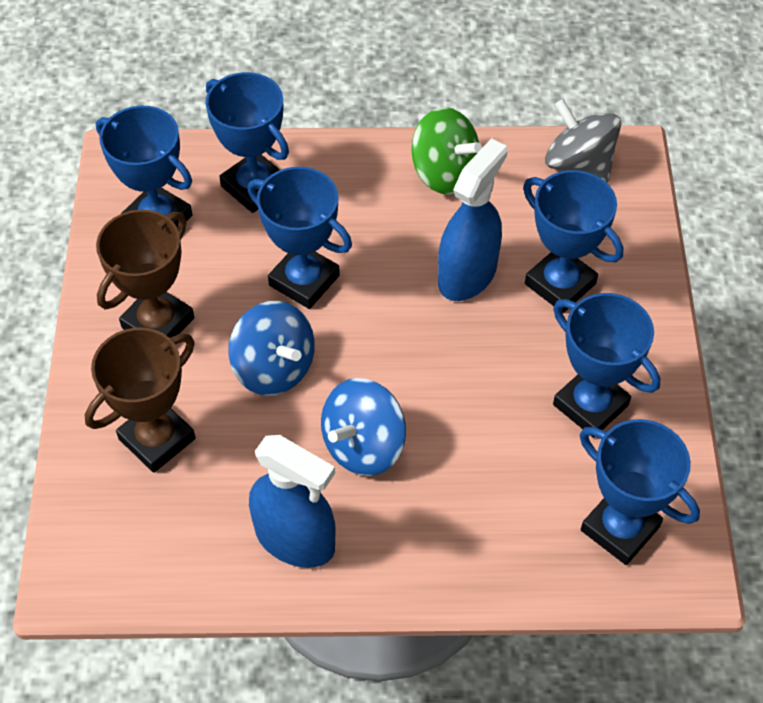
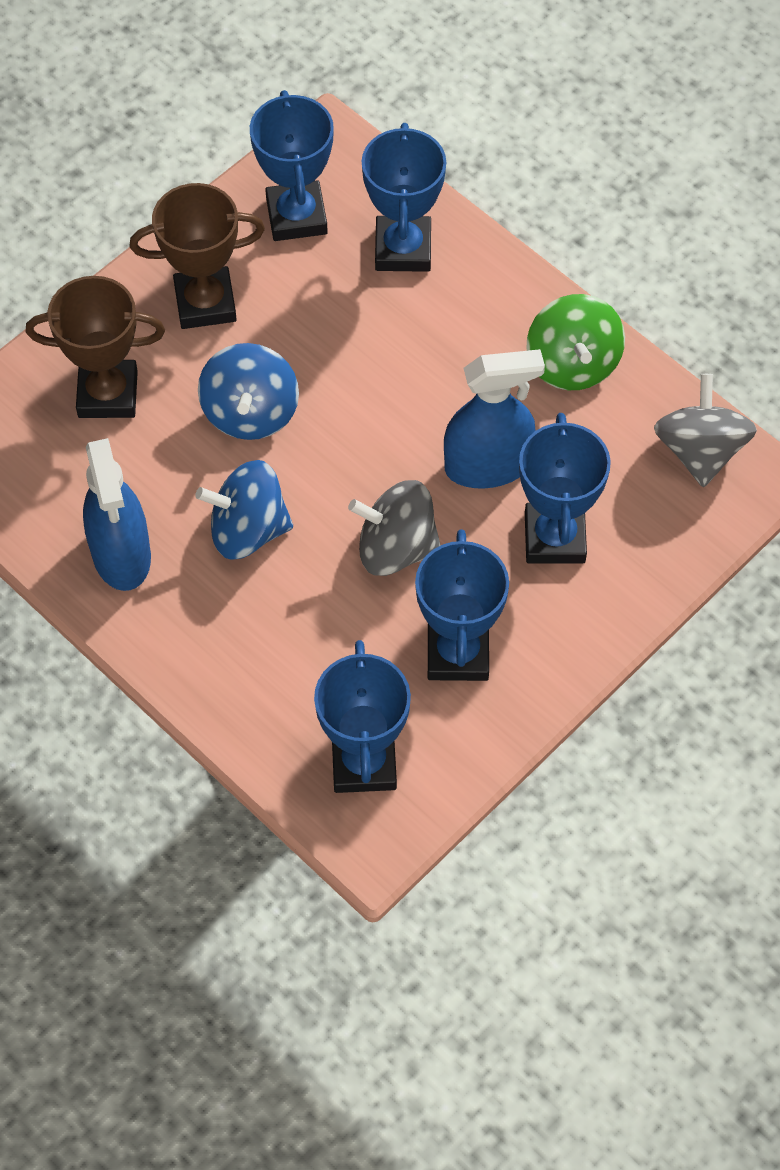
camera: 45 degrees right, 5 degrees up
(304, 280) = (352, 361): blue trophy -> none
(473, 373) = (396, 548): none -> grey spinning top

